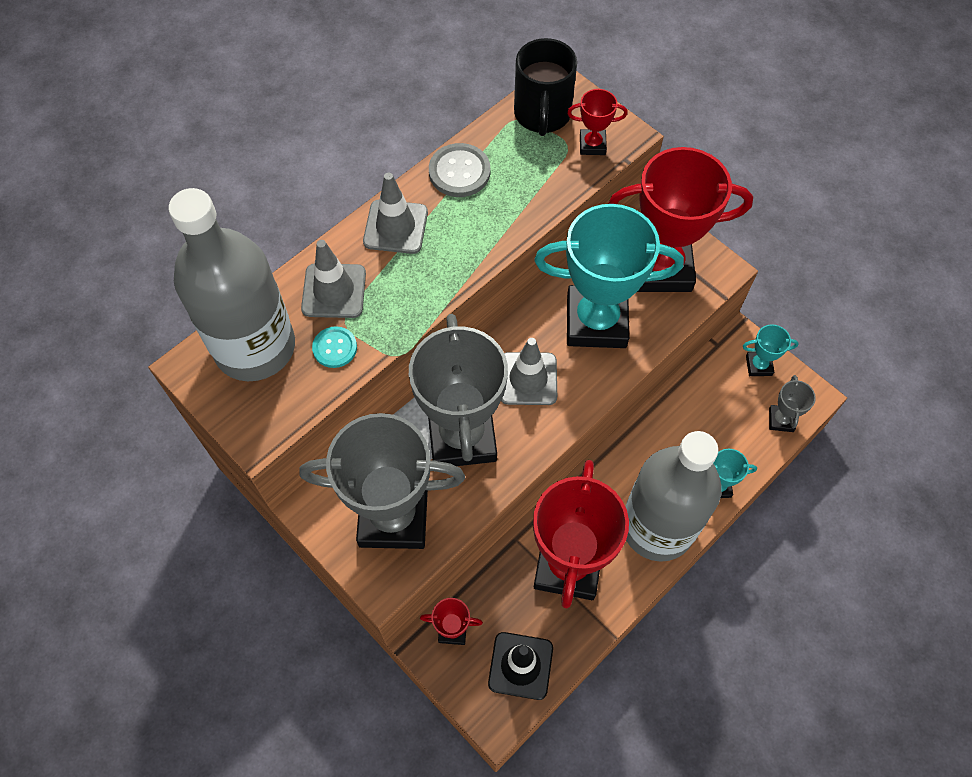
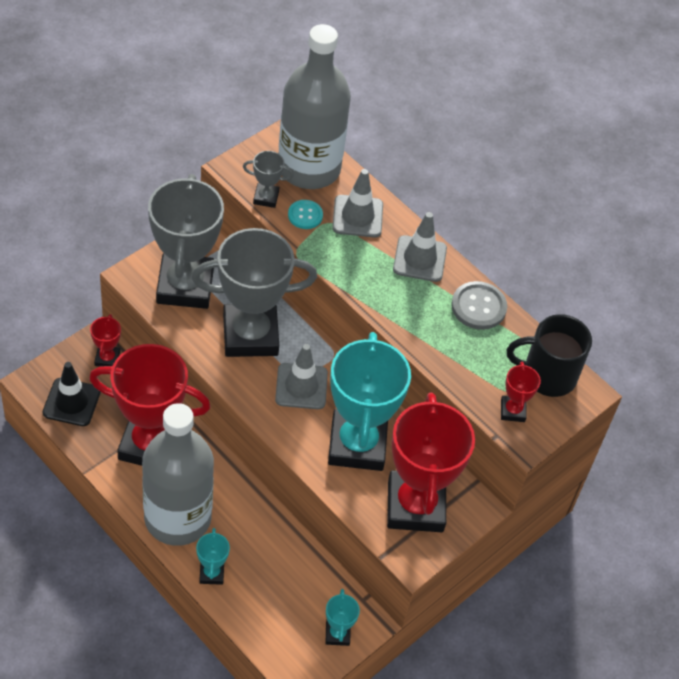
camera: 85 degrees right, 10 degrees down
(781, 420) = (276, 643): grey trophy -> grey trophy (266, 198)

